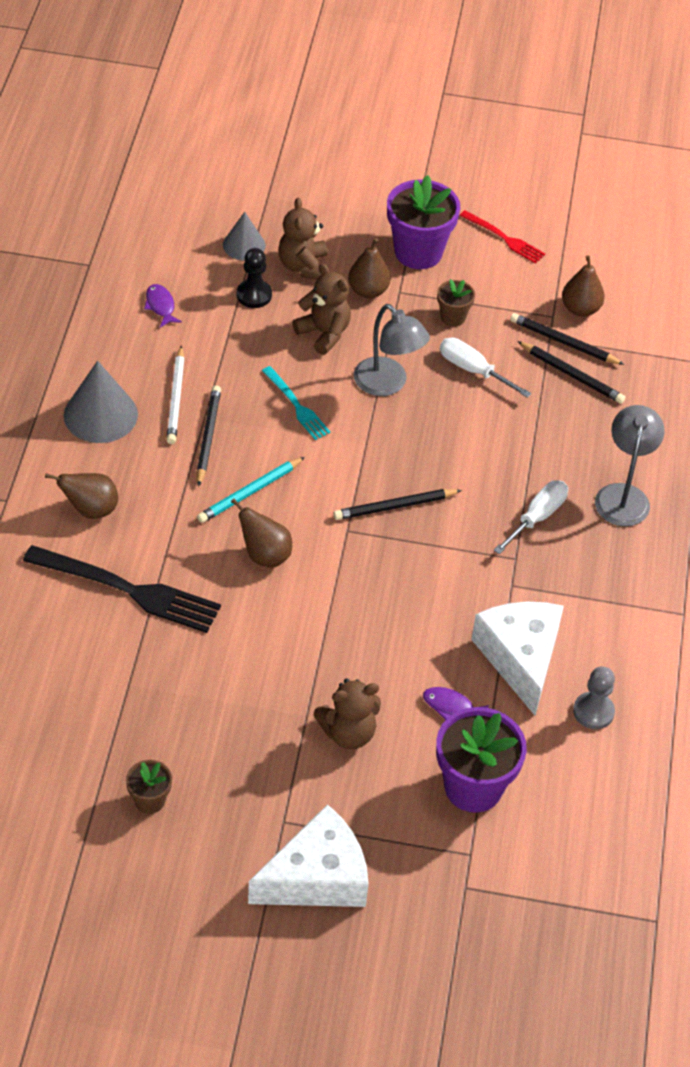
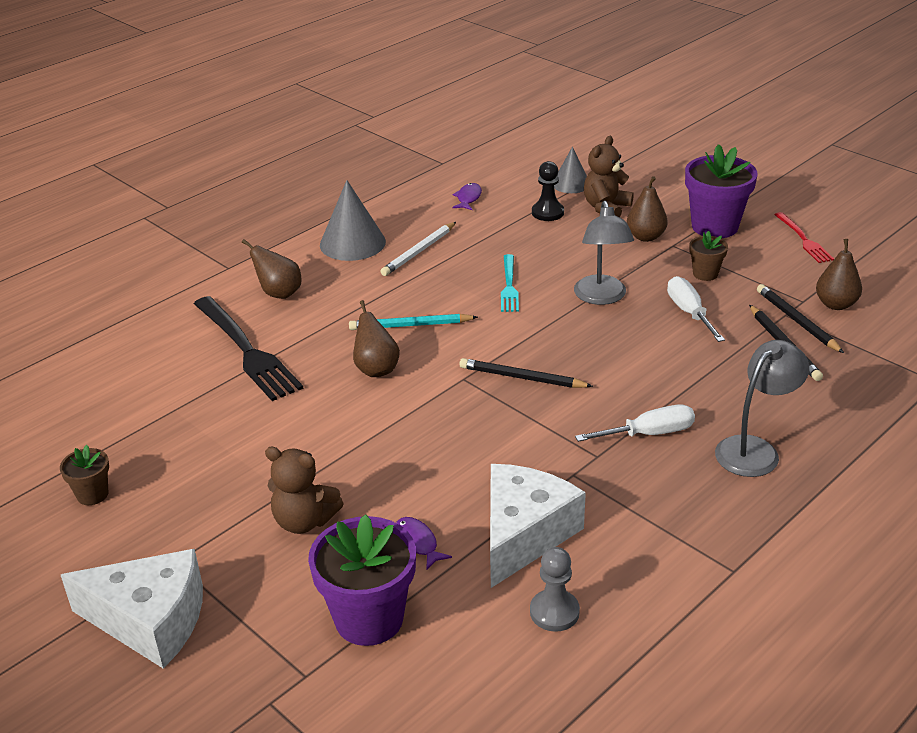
camera: 40 degrees right, 15 degrees down
(208, 436) = (417, 281): black pencil -> none
(324, 333) = (580, 250): brown teddy bear -> none

